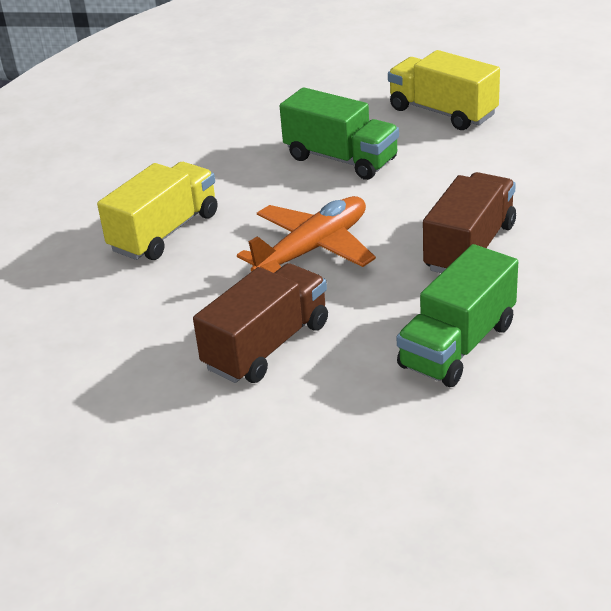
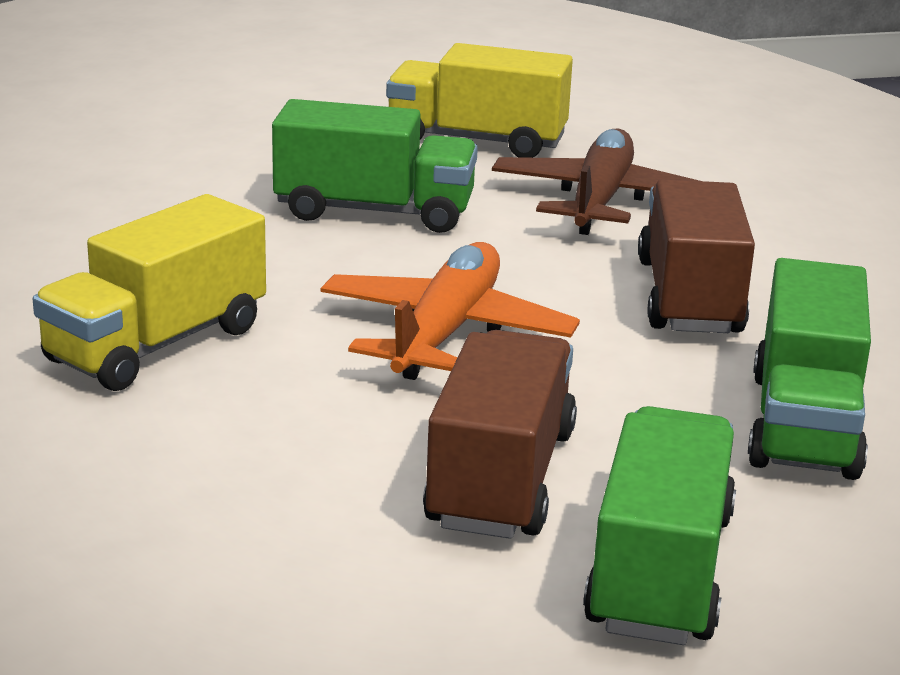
camera: 30 degrees left, 10 degrees down
(165, 232) = (156, 344): yellow truck -> yellow truck turned 150 degrees counterclockwise
(299, 417) = (660, 571): none -> green truck
(478, 168) = (599, 201): none -> brown plane

